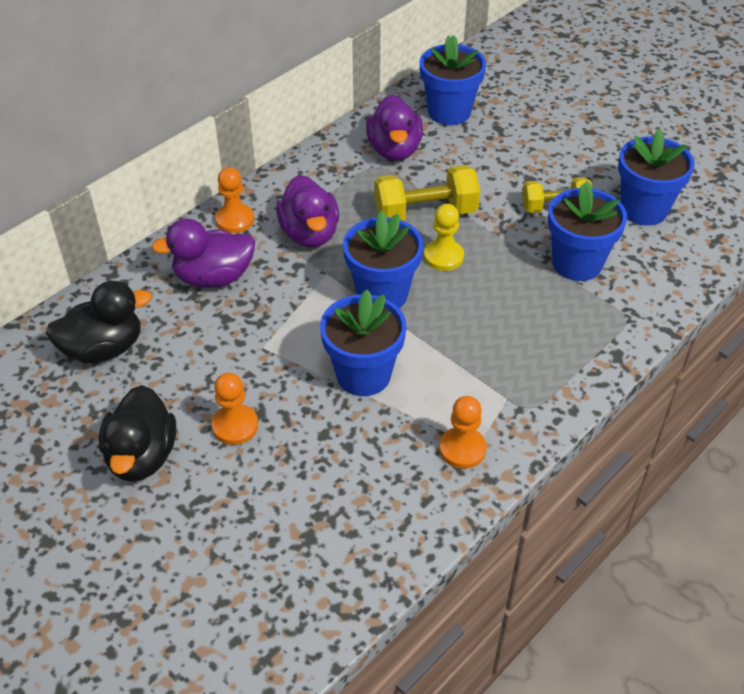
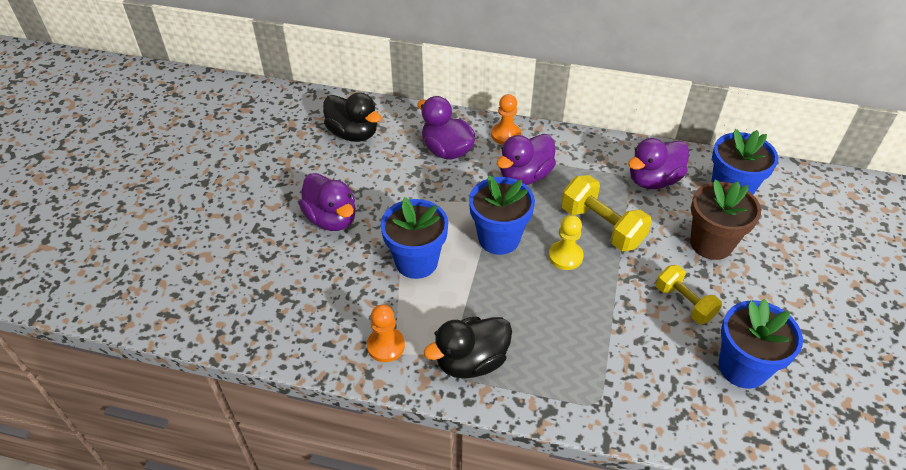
camera: 60 degrees right, 0 degrees up
(142, 456) = (284, 190): black duck -> black duck (471, 361)
(235, 426) = (331, 219): orange pawn -> purple duck
(500, 156) = (711, 243): none -> brown flower pot
(577, 263) = (631, 343): blue flower pot -> none

